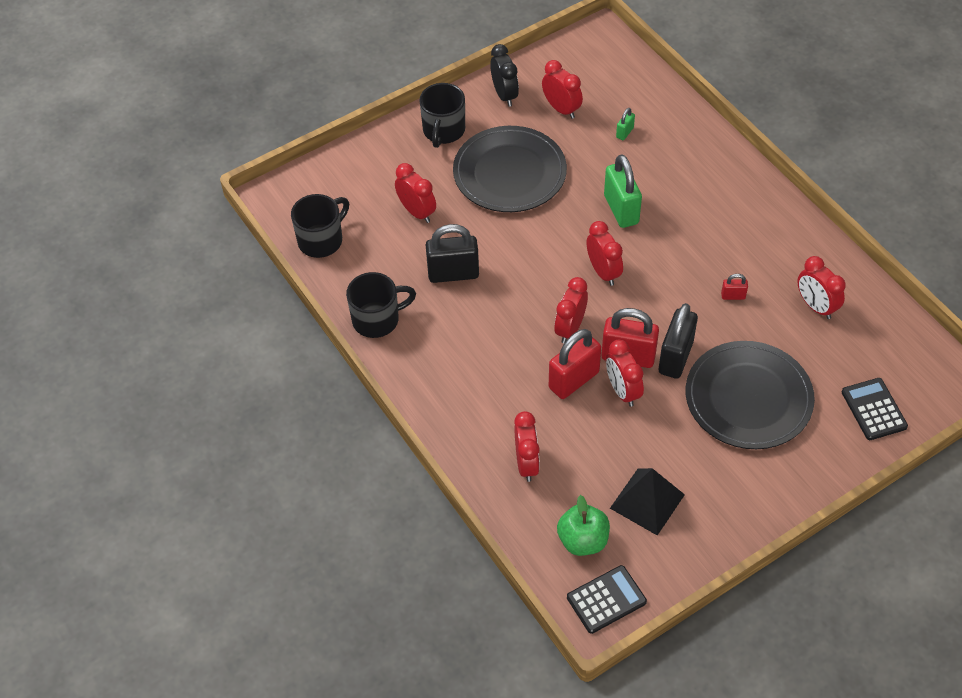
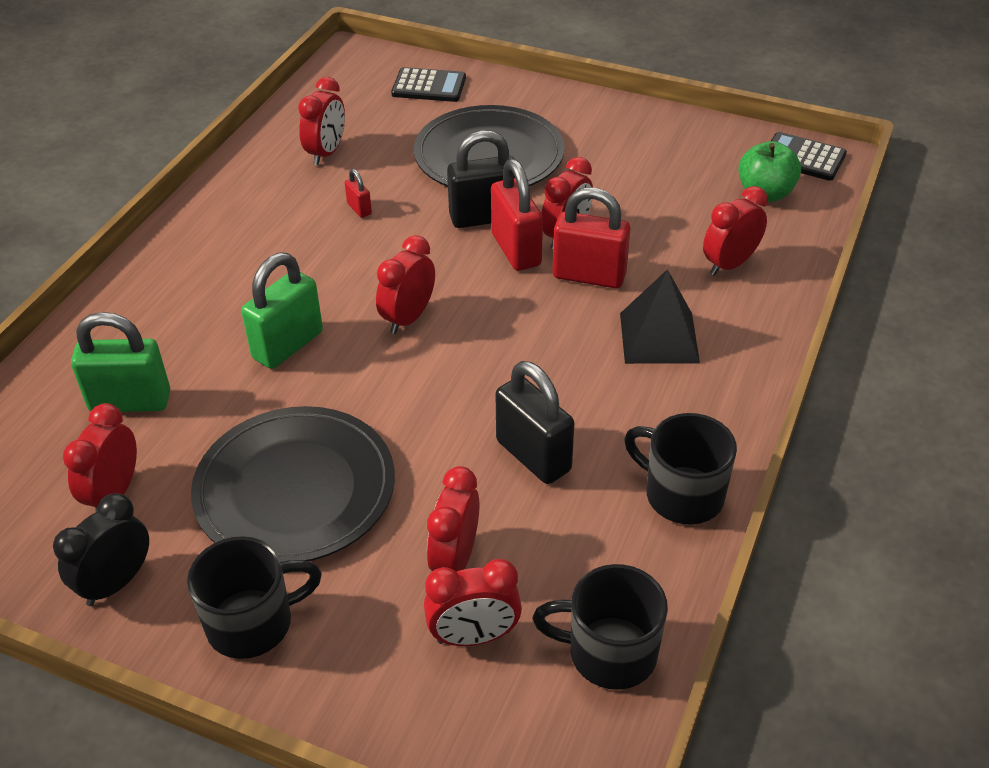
camera: 125 degrees left, 10 degrees down
(570, 328) = (520, 309): red clock -> red clock (474, 636)
(624, 133) = (130, 402): green padlock -> green padlock, size x2.14
(647, 501) = (676, 172): black pyramid -> black pyramid (659, 337)
(874, 409) = (429, 86): black calculator -> black calculator turned 120 degrees counterclockwise

